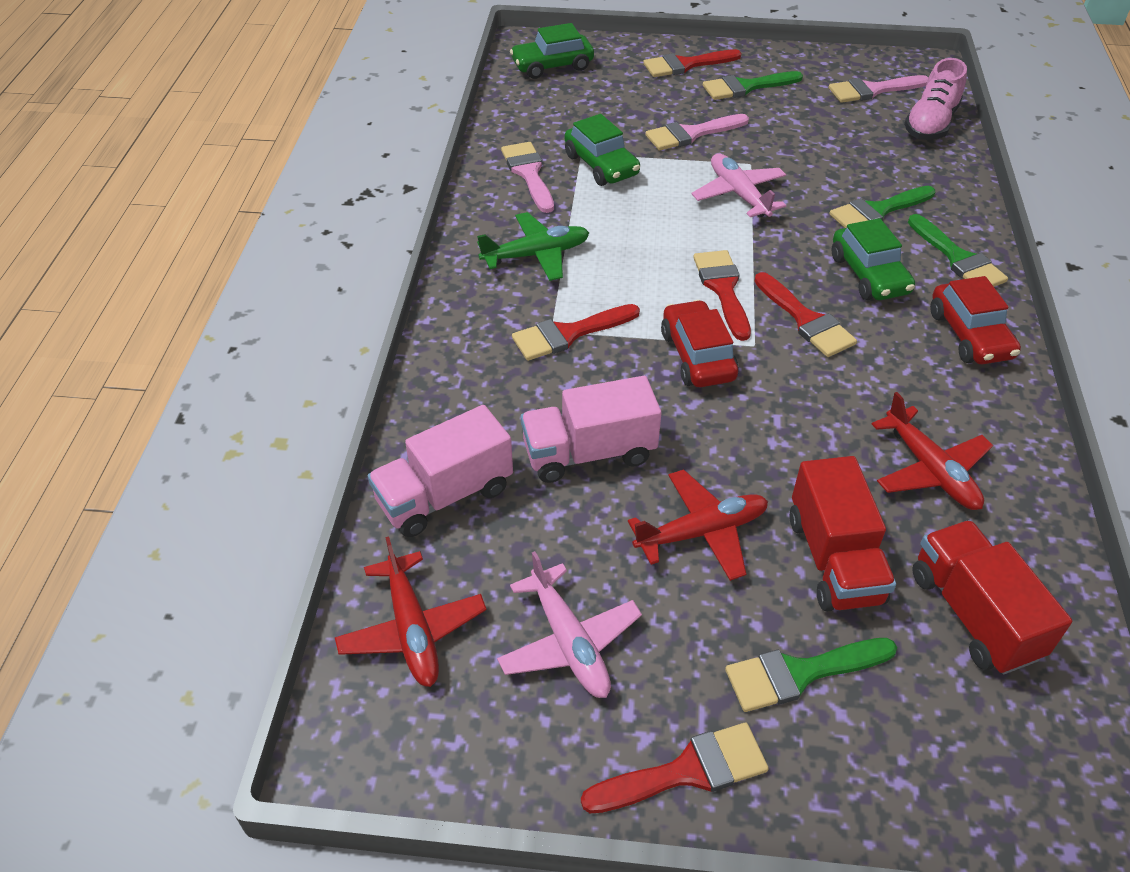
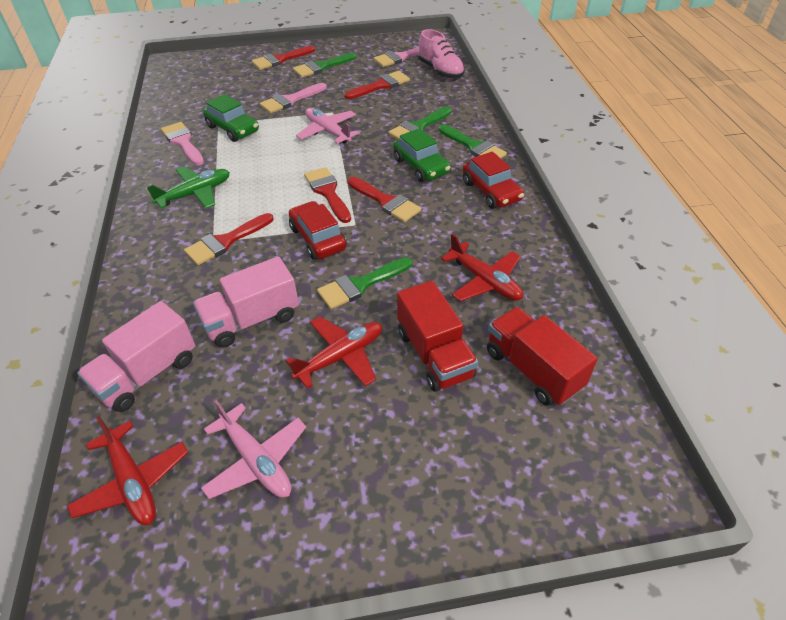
camera: 15 degrees left, 0 degrees up
(552, 66) = (190, 73): green car -> none
(687, 771) = (359, 534): red brush -> red brush (381, 85)
(800, 673) = (426, 440): green brush -> green brush (360, 285)
(930, 124) = (440, 71): pink shoe -> pink shoe turned 45 degrees counterclockwise

